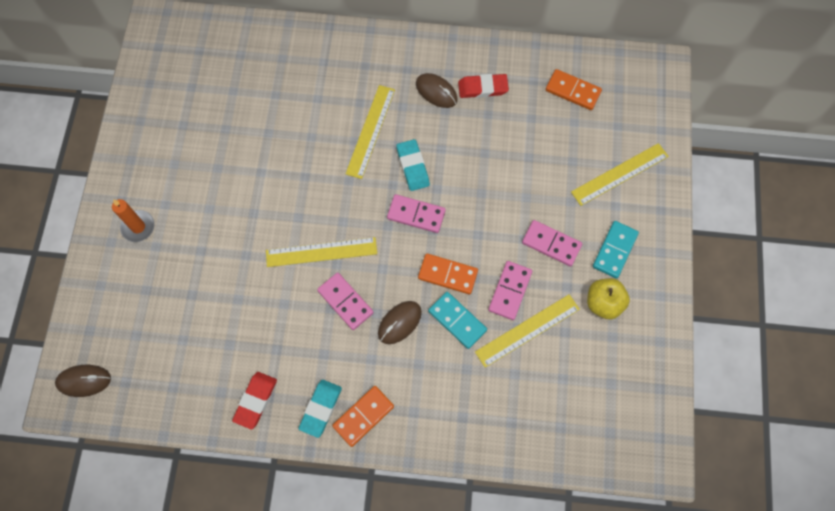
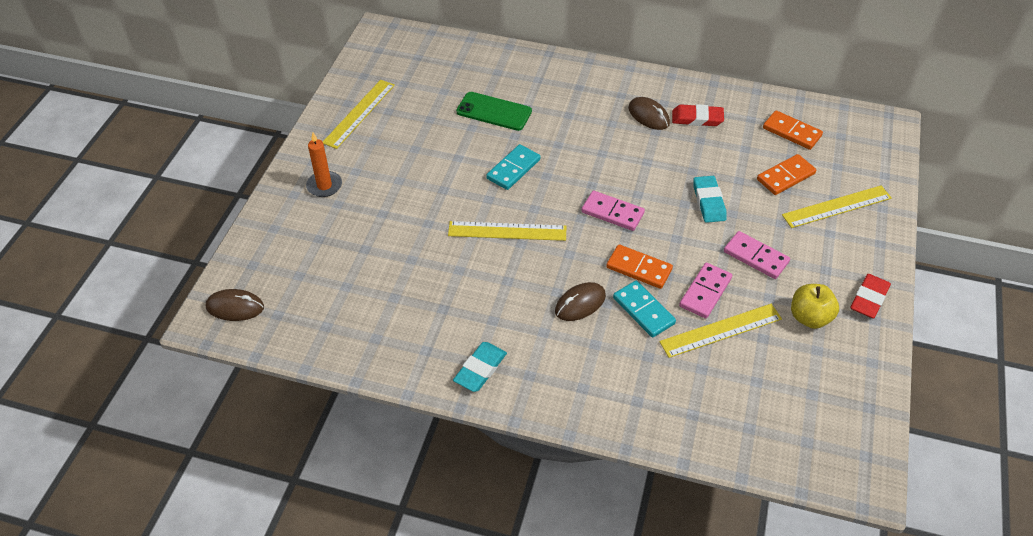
camera: 10 degrees right, 20 degrees down
(255, 400) = (411, 351): red eraser -> red eraser (869, 299)
(286, 109) = (494, 111): none -> green phone
(345, 302) = (524, 277): pink domino -> none
(363, 416) = (526, 383): orange domino -> orange domino (785, 176)
(370, 131) = (576, 139): yellow ruler -> yellow ruler (359, 113)
(413, 166) = (615, 172): turquoise eraser -> turquoise eraser (709, 202)
(614, 250) = (826, 272): turquoise domino -> turquoise domino (513, 169)

